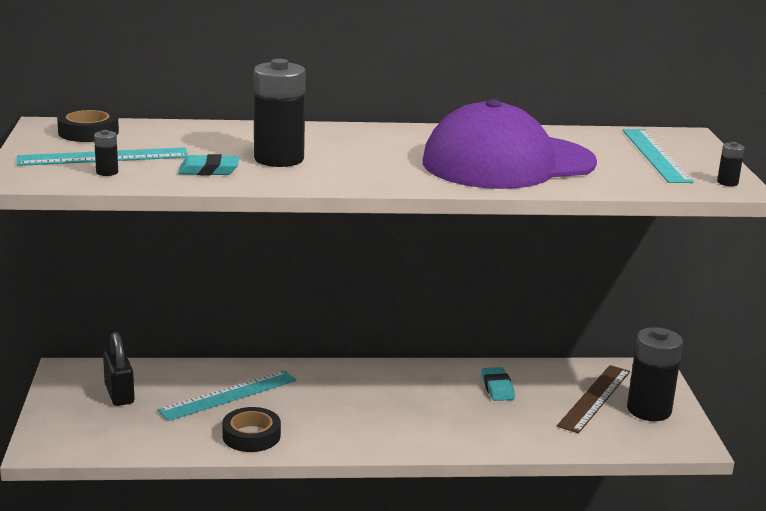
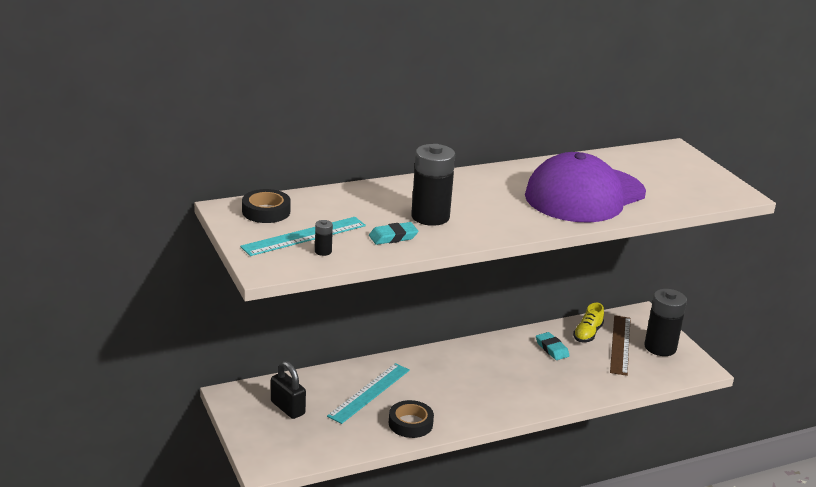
camera: 20 degrees left, 5 degrees up
(558, 379) = (587, 334): none -> yellow shoe
(655, 155) = (670, 171): turquoise ruler -> none
(727, 182) = (732, 191): black battery -> none

